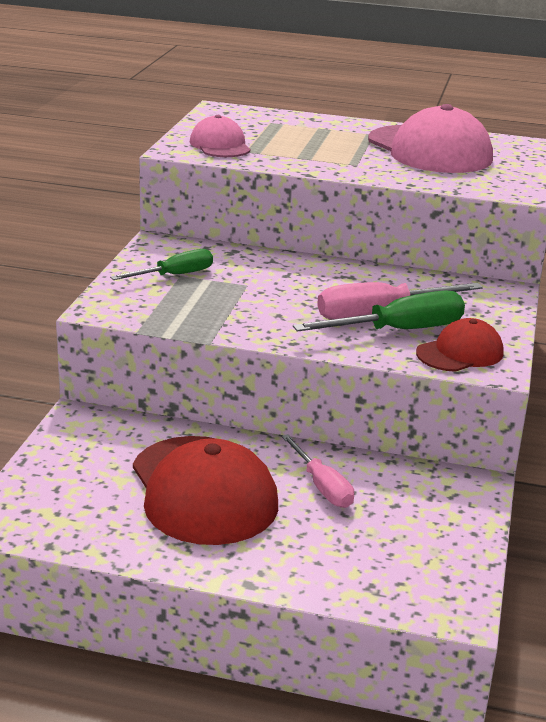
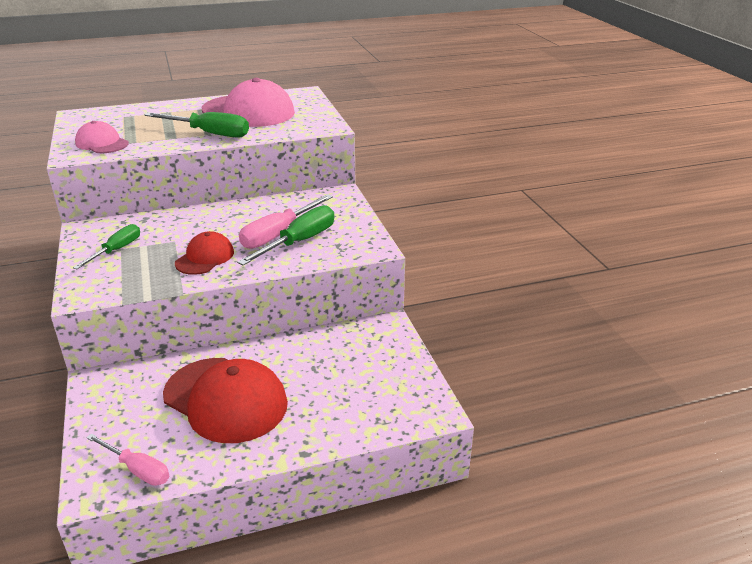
camera: 30 degrees left, 5 degrees up
(322, 486) = (300, 364): pink screwdriver -> pink screwdriver (137, 469)
(355, 164) = (209, 133): none -> green screwdriver
(460, 353) = (347, 245): red cap -> red cap (205, 257)

